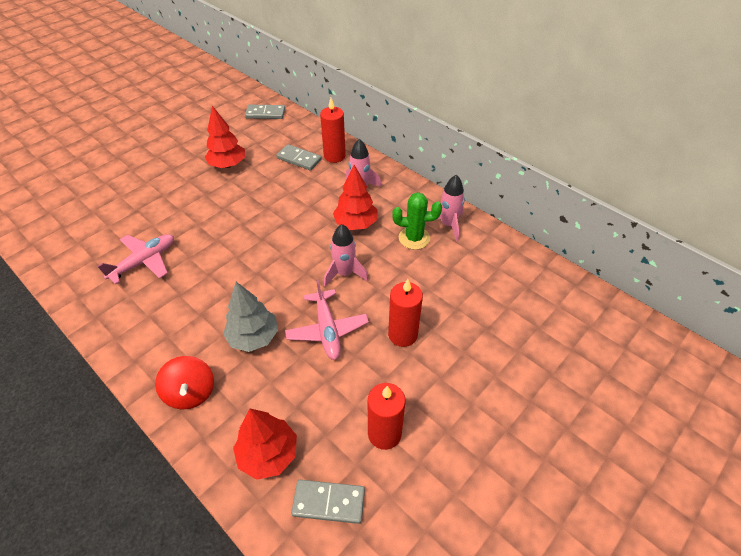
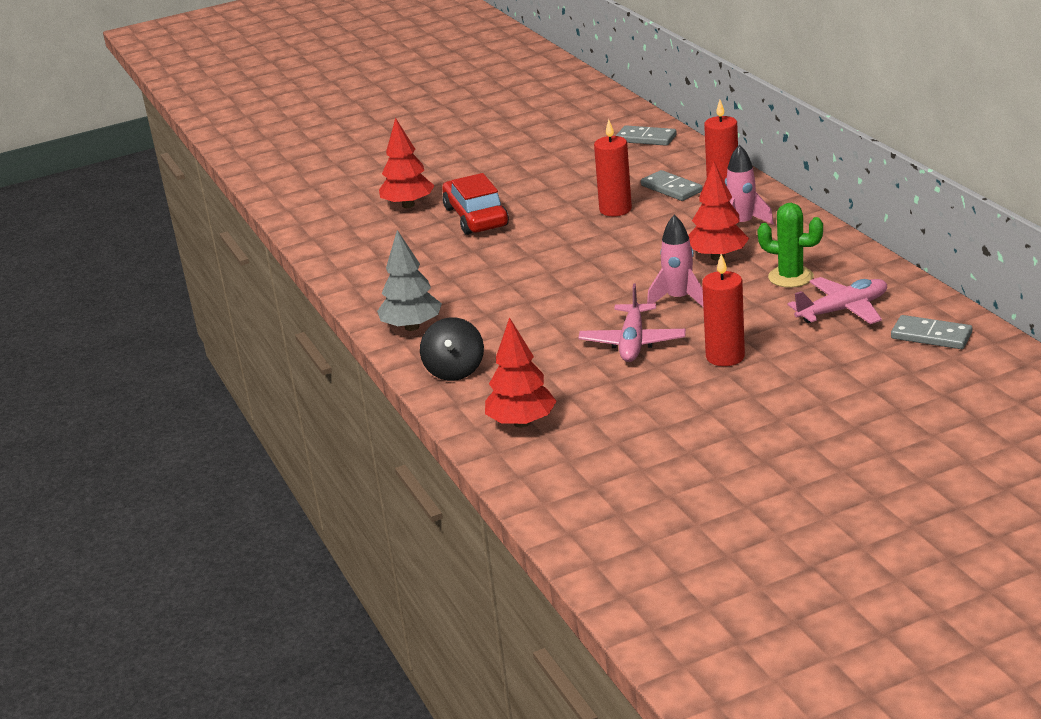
camera: 25 degrees right, 20 degrees down
(144, 261) = (436, 265): pink plane -> pink plane (843, 310)
(163, 203) = (476, 217): none -> red car
(191, 392) = (454, 370): red spinning top -> black spinning top
(228, 165) = (572, 187): red tree -> red tree (408, 205)
(253, 337) = (542, 338): grey tree -> grey tree (412, 327)
(329, 502) = (572, 462): grey domino -> grey domino (931, 336)
(384, 433) = (659, 426): red candle -> red candle (615, 210)
(448, 225) = (846, 269): pink rocket -> none

